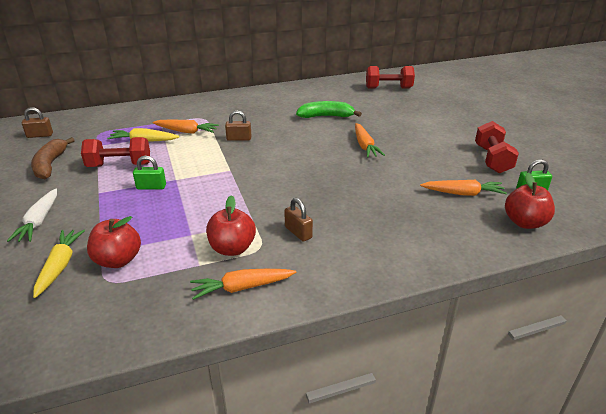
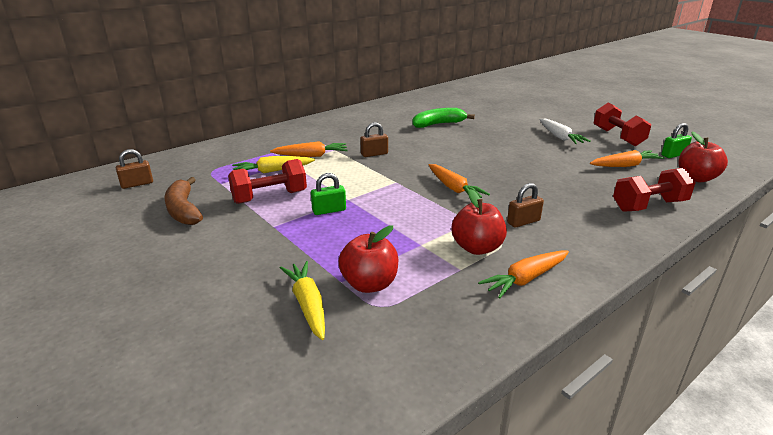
camera: 20 degrees left, 5 degrees down
(39, 221) = (232, 267): white carrot -> white carrot (560, 137)
(298, 232) = (523, 222): brown padlock -> brown padlock turned 60 degrees counterclockwise
(365, 146) = (501, 142): orange carrot -> orange carrot (454, 188)
(388, 88) = (469, 95): red dumbbell -> red dumbbell (649, 206)

